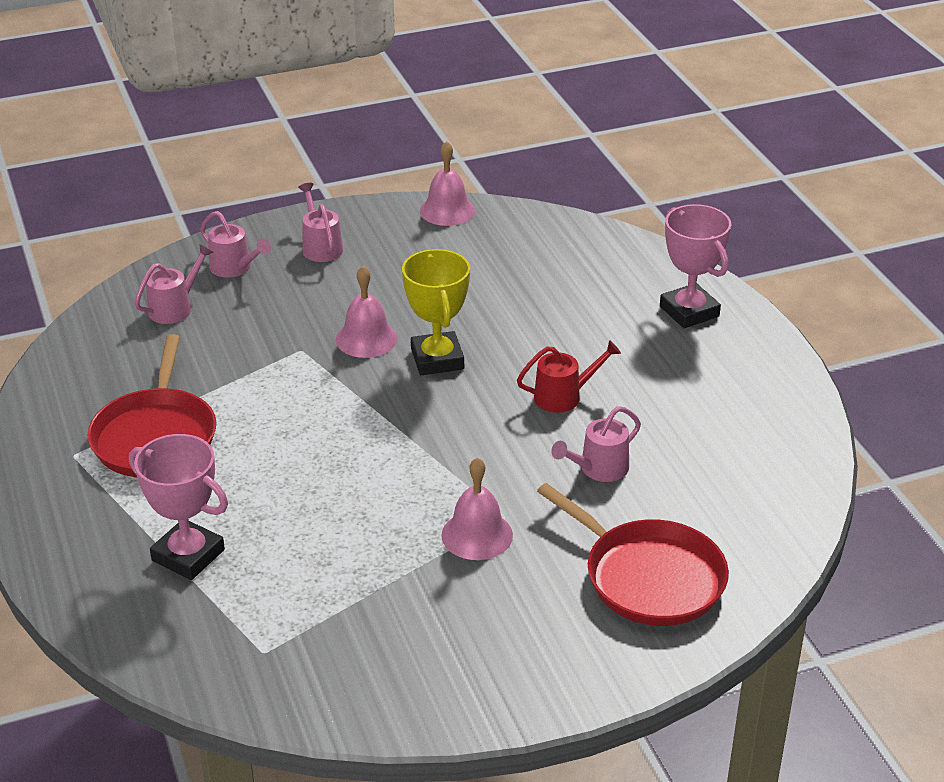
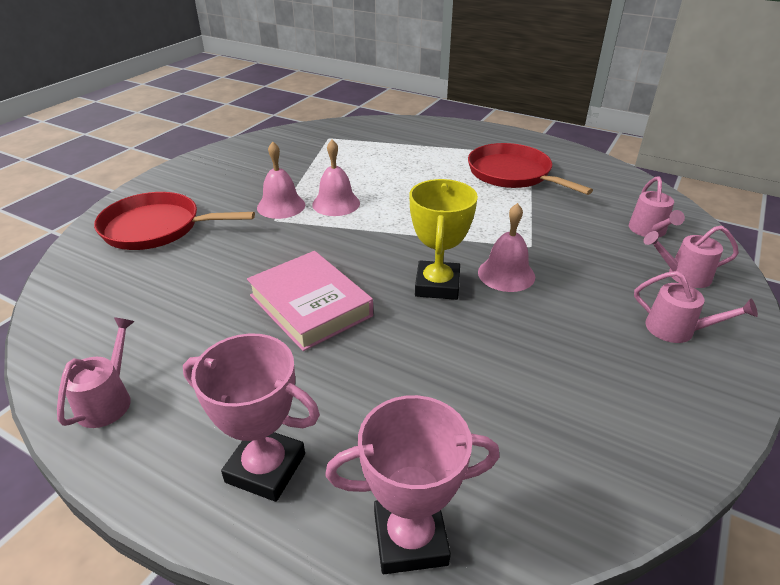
camera: 140 degrees right, 0 degrees up
(188, 555) = (411, 147): pink trophy -> pink trophy (410, 538)
(437, 359) = (437, 285): yellow trophy -> yellow trophy turned 60 degrees clockwise
(447, 210) = (676, 454): pink bell -> pink bell (336, 203)
(564, 396) = (310, 305): red watering can -> pink book
(598, 469) = (236, 268): pink watering can -> pink watering can (108, 400)

